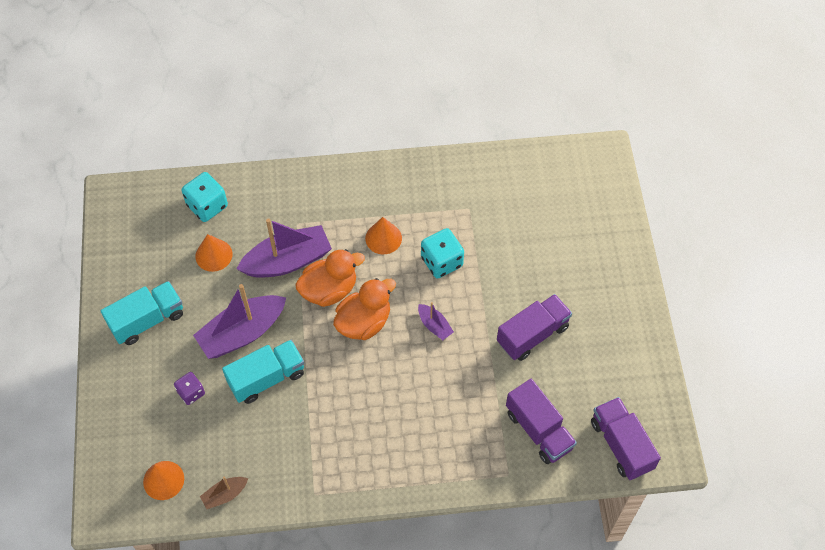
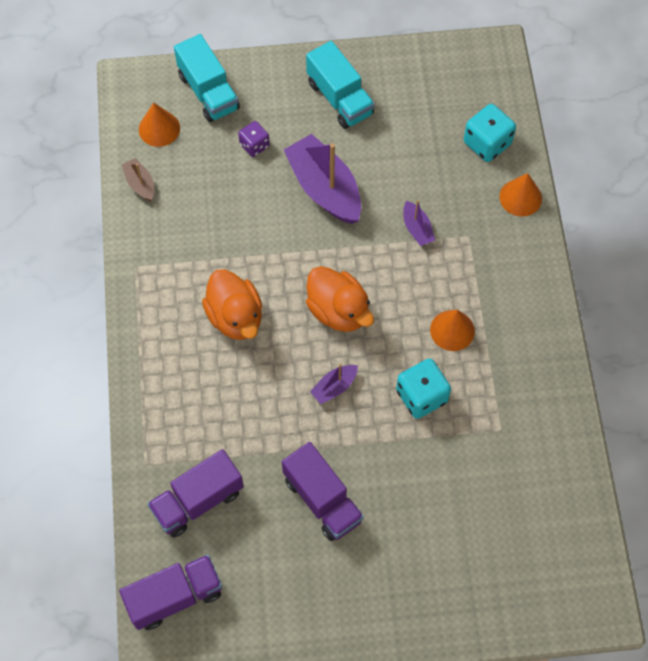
camera: 90 degrees right, 5 degrees up
(213, 255) = (422, 154): orange cone -> orange cone (520, 197)
(267, 378) = (270, 215): turquoise truck -> turquoise truck (208, 92)
(287, 261) = (417, 229): purple boat -> purple boat, size x0.47
(329, 290) = (380, 273): orange duck -> orange duck (235, 317)

